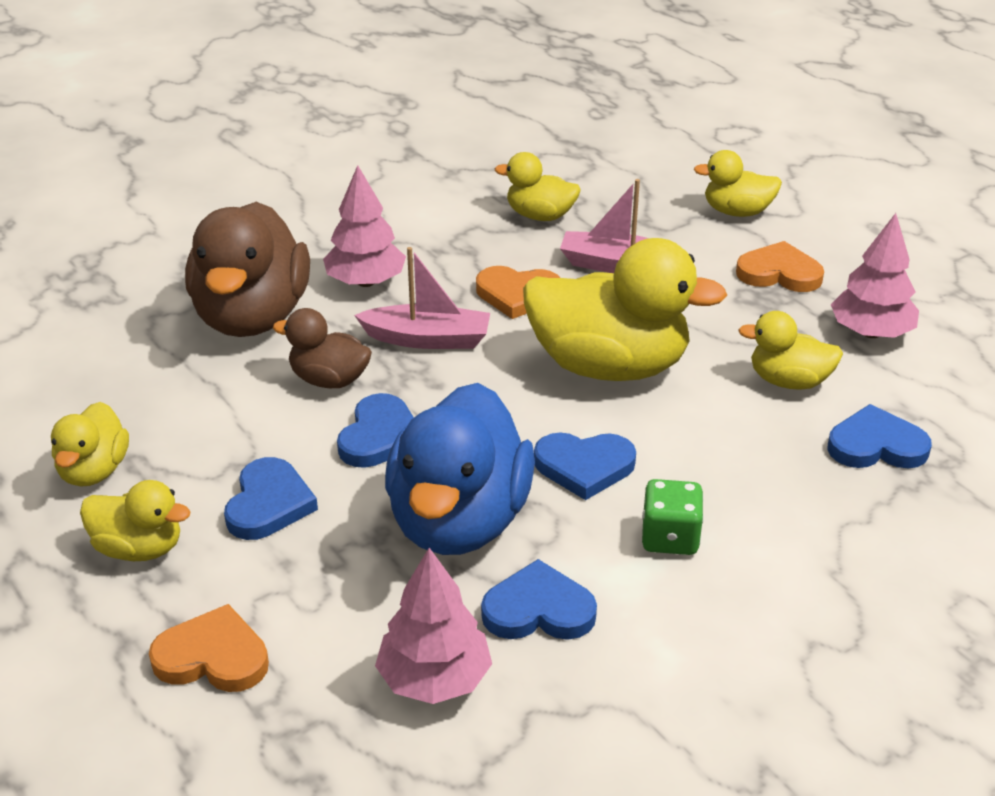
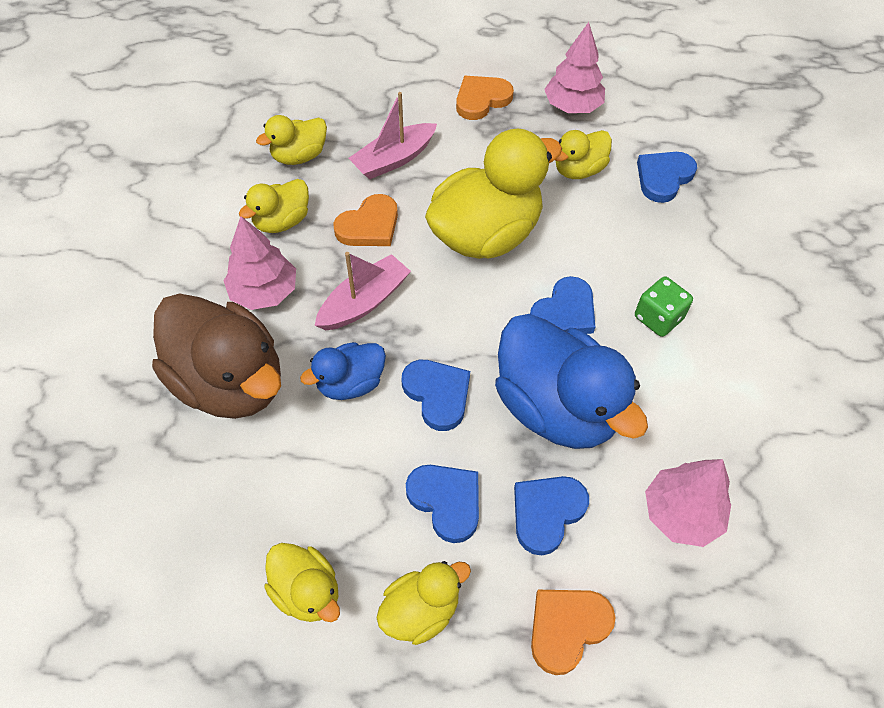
camera: 50 degrees left, 20 degrees up
(329, 380) = (350, 383): brown duck -> blue duck
(538, 610) = (665, 421): blue heart -> blue heart (546, 513)
(737, 212) = (404, 71): yellow duck -> yellow duck (282, 221)

